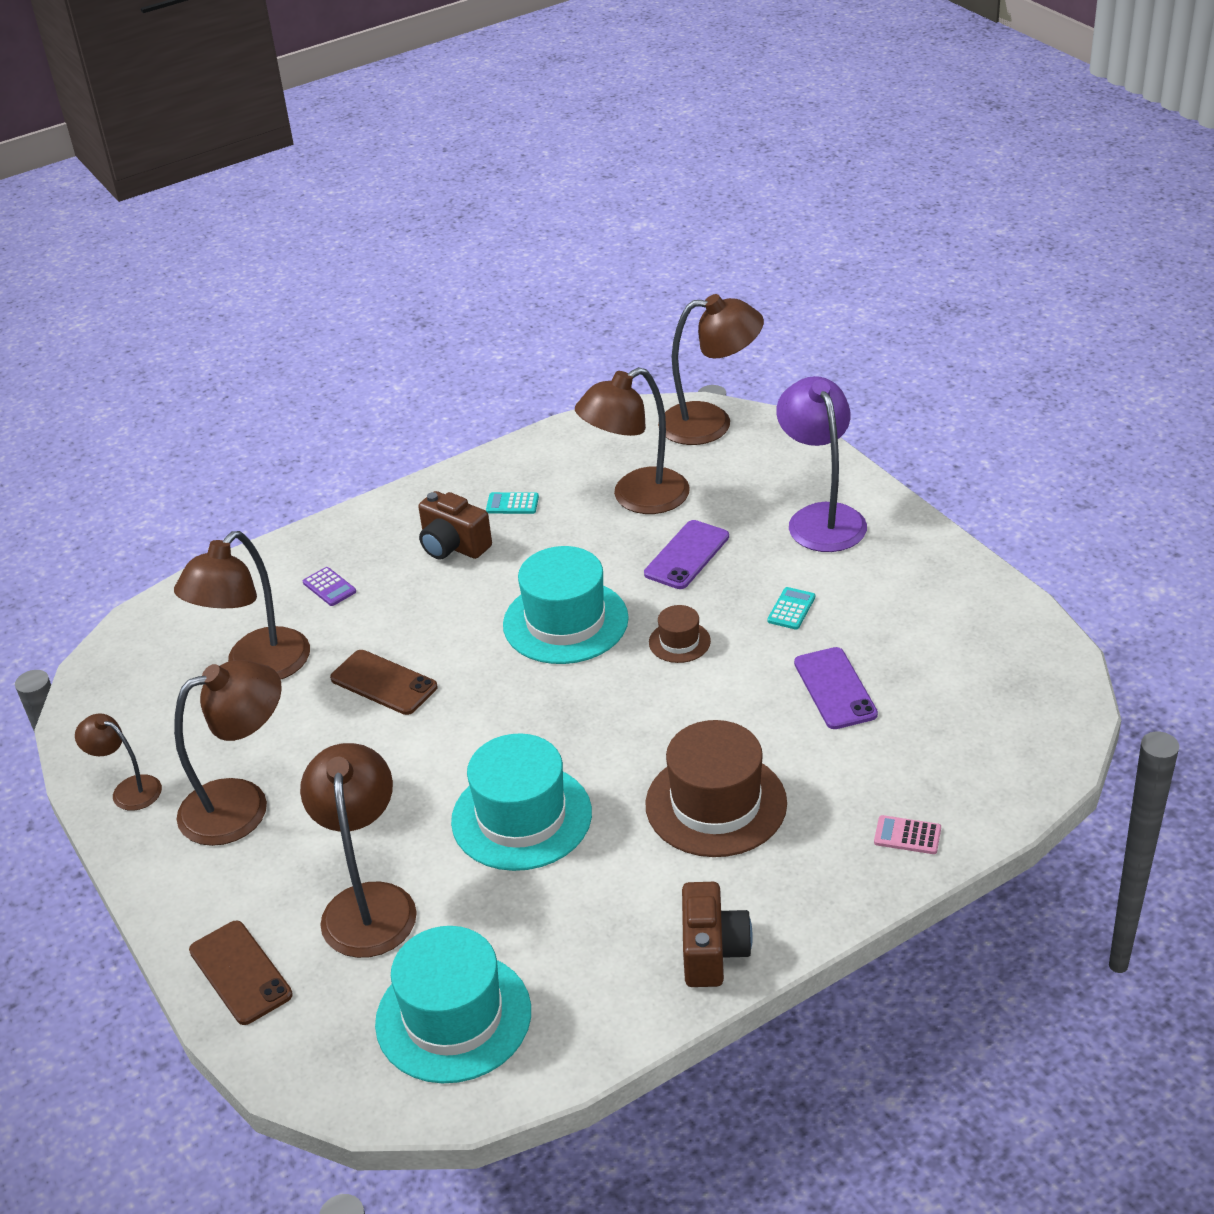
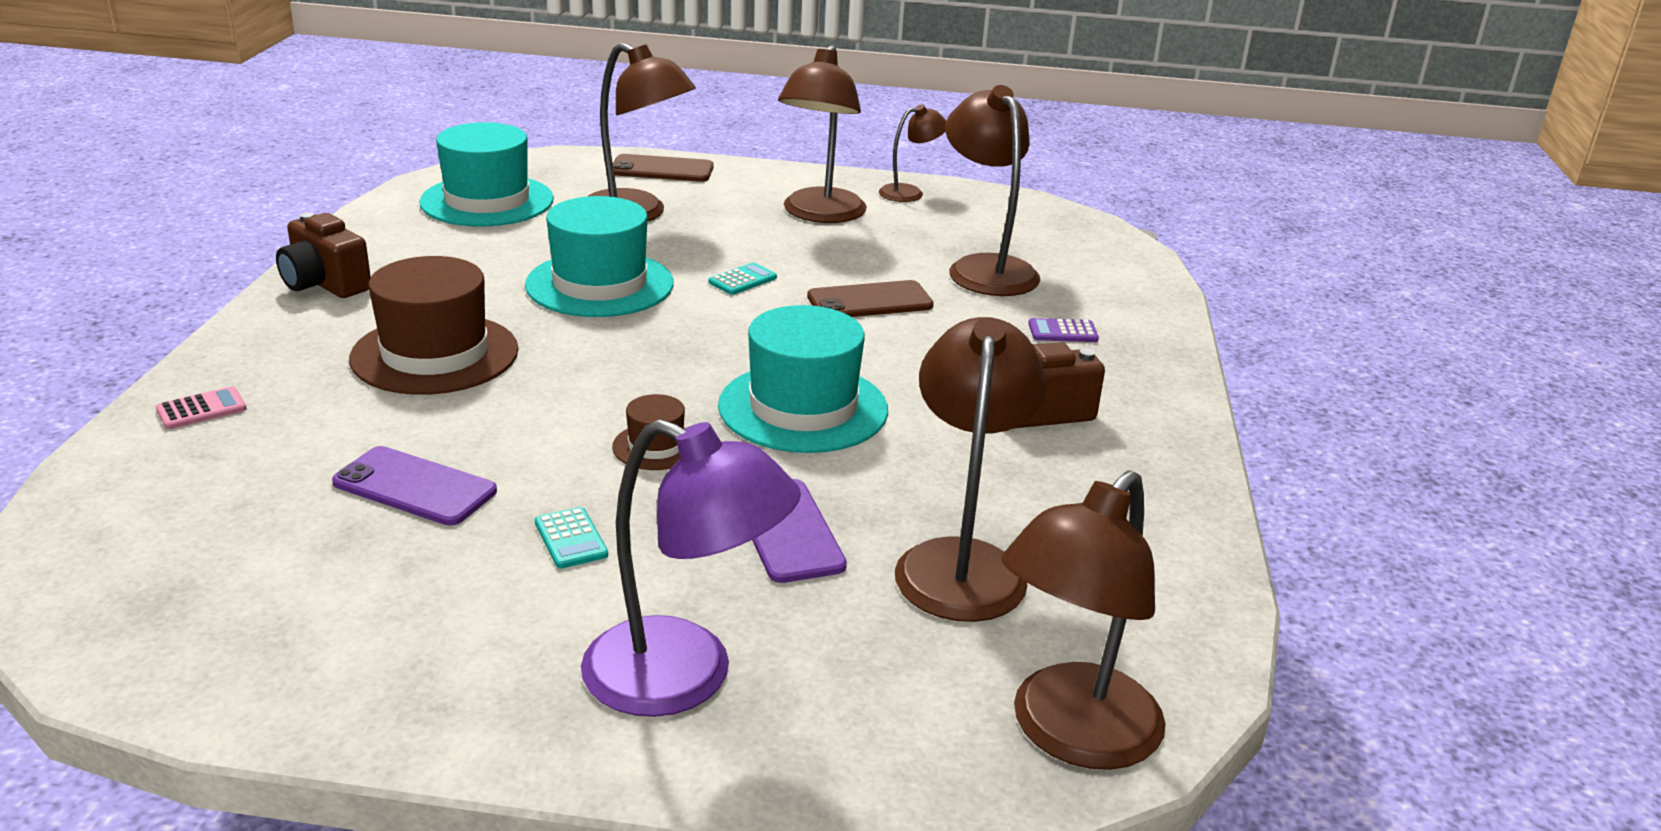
camera: 125 degrees right, 10 degrees down
(512, 504) = (1076, 478): turquoise calculator -> turquoise calculator (742, 280)

